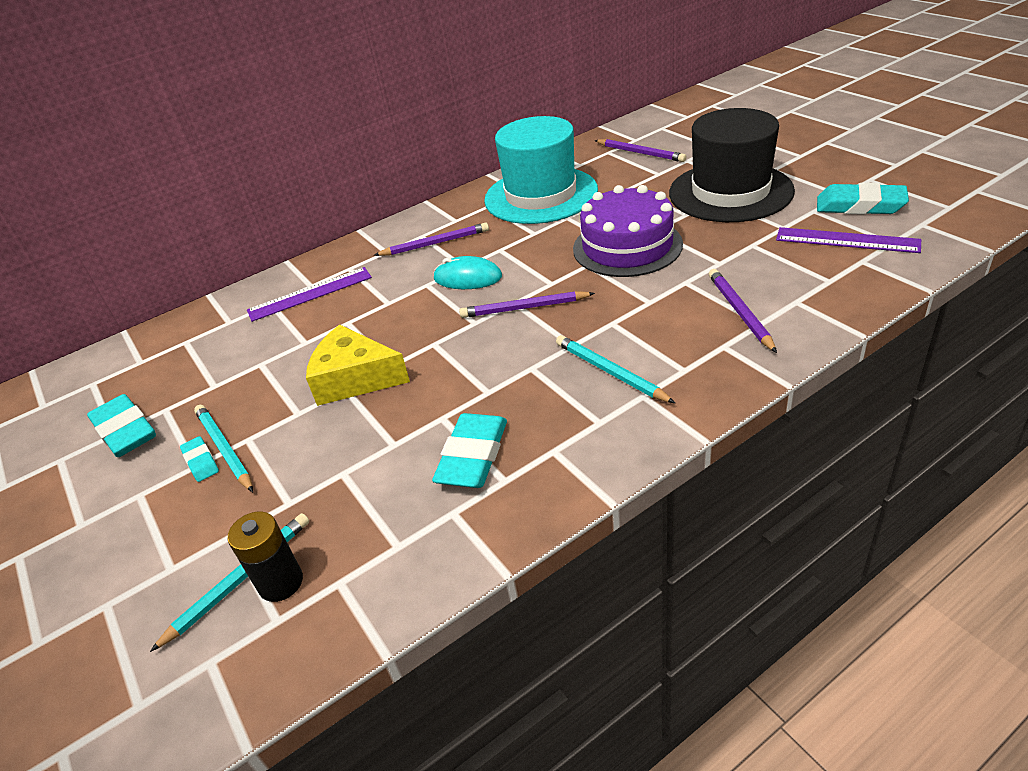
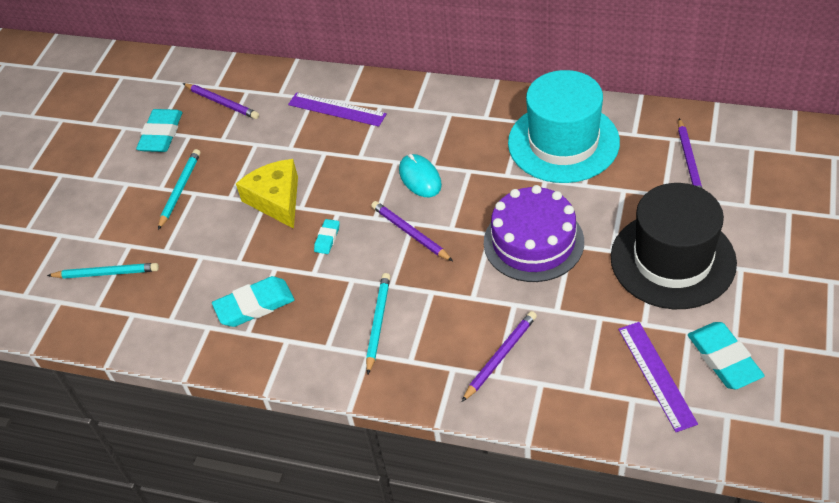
camera: 50 degrees right, 10 degrees up
(201, 462) = (164, 188): turquoise eraser -> turquoise eraser (327, 238)
(281, 582) = (116, 291): black battery -> none
(435, 243) = (446, 129): purple pencil -> purple pencil (222, 103)

